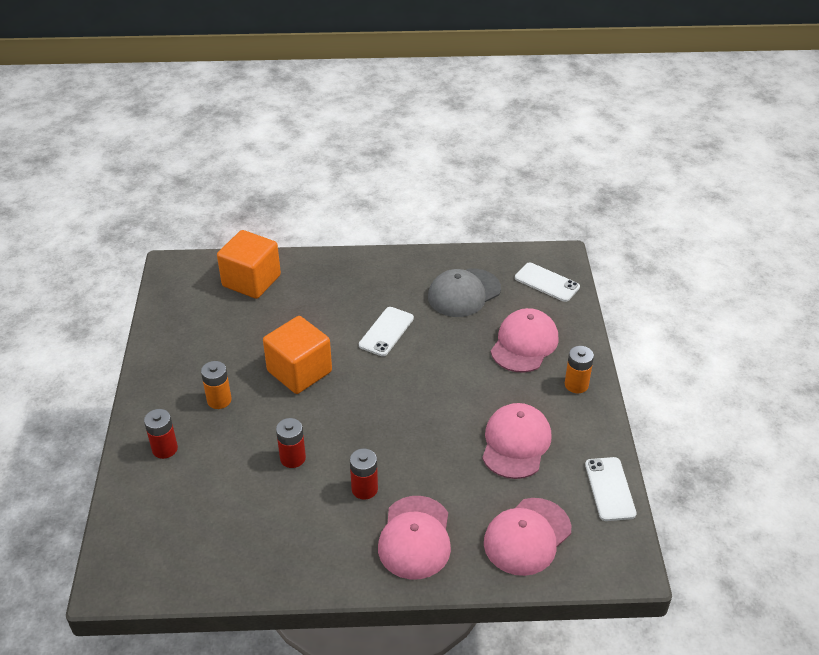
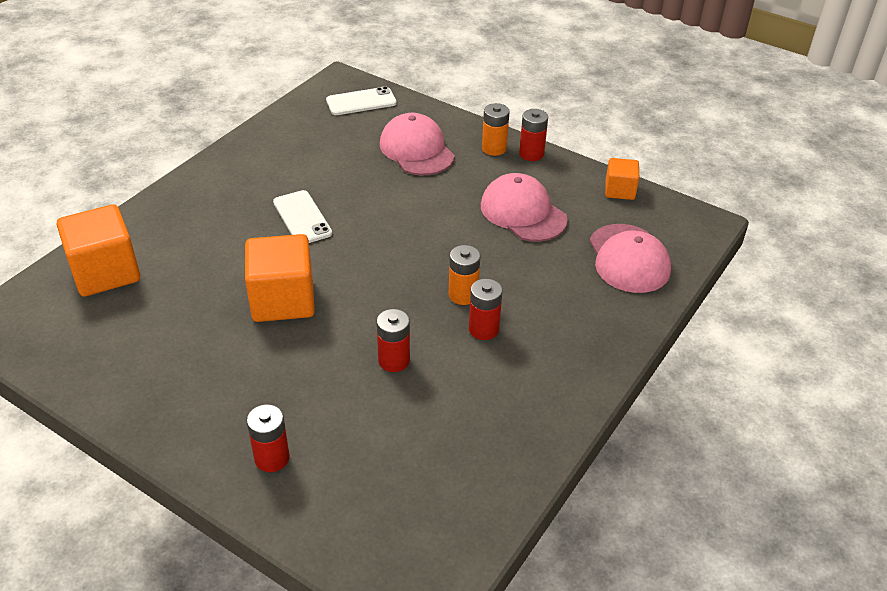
camera: 55 degrees left, 0 degrees up
(219, 400) = (251, 379): orange battery -> orange battery (463, 295)
(415, 537) = (571, 325): pink cap -> none
(464, 293) = (314, 149): grey cap -> none
(595, 410) = (531, 154): none -> red battery
(610, 489) = (619, 190): white phone -> orange cube

